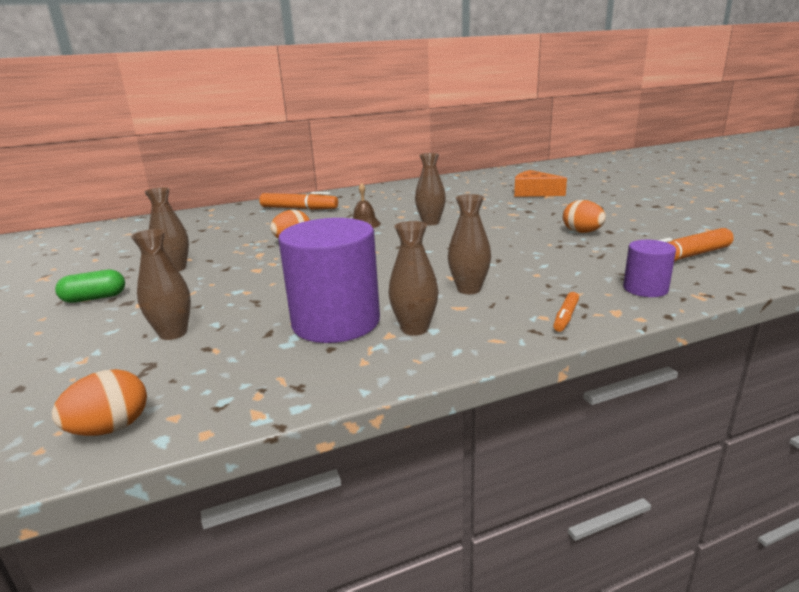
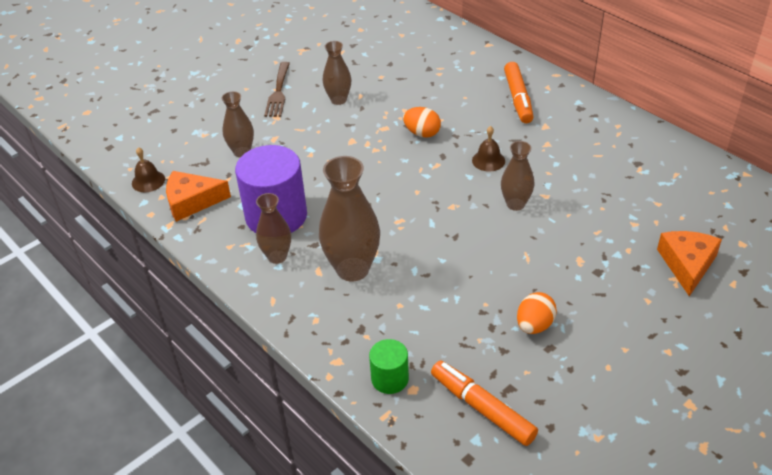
camera: 70 degrees right, 20 degrees up
(94, 298) = (278, 92): green capsule -> brown fork
(111, 428) = (148, 181): orange egg -> brown bell
(227, 385) = (192, 201): none -> orange cheese
(469, 289) = (352, 269): brown vase -> brown vase, size x1.70
(565, 317) = (318, 332): orange marker -> none
(645, 289) = (390, 379): purple cylinder -> green cylinder

